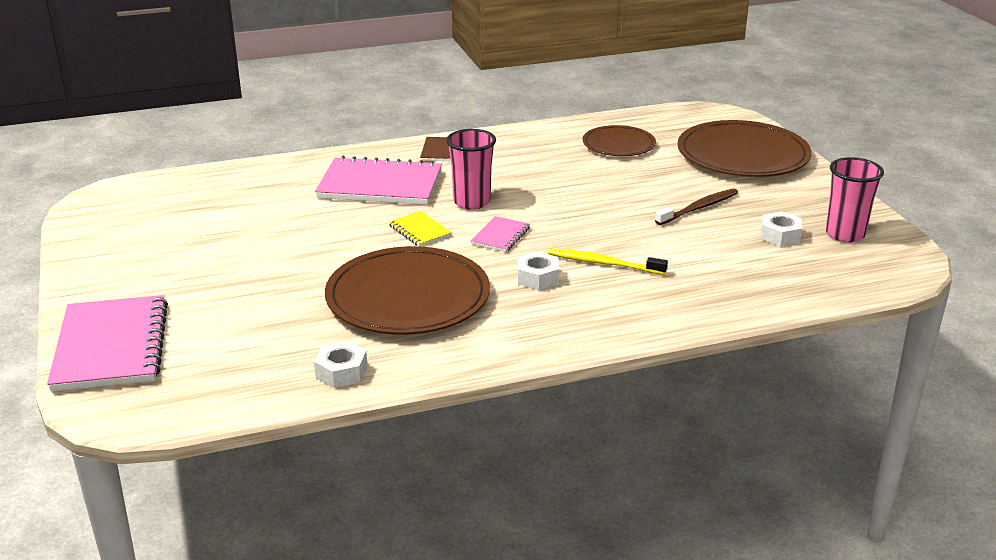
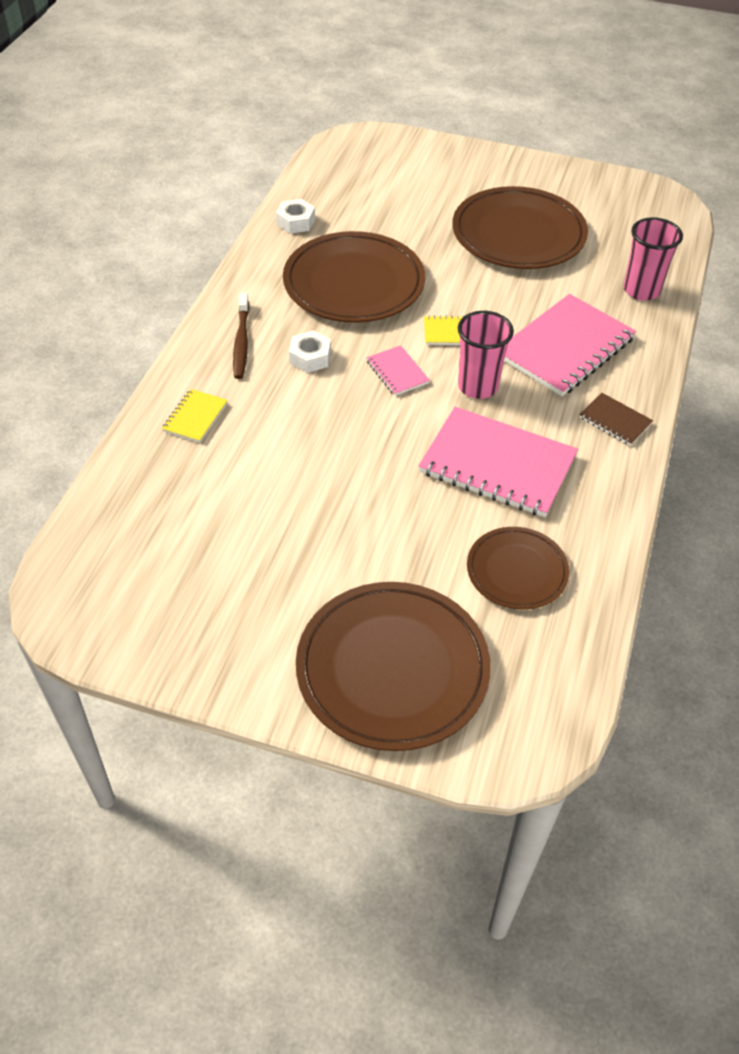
camera: 125 degrees right, 20 degrees up
(111, 346) = (424, 154): pink notebook -> pink notebook (497, 465)
(231, 246) = (518, 234): none -> brown plate
(603, 263) = (291, 405): yellow toothbrush -> none
(681, 297) = (195, 417): none -> yellow notebook
(699, 208) = (315, 534): brown toothbrush -> brown toothbrush (241, 342)
(780, 235) = (206, 555): white nut -> none
(845, 234) = (155, 608): pink cup -> pink cup (641, 290)

